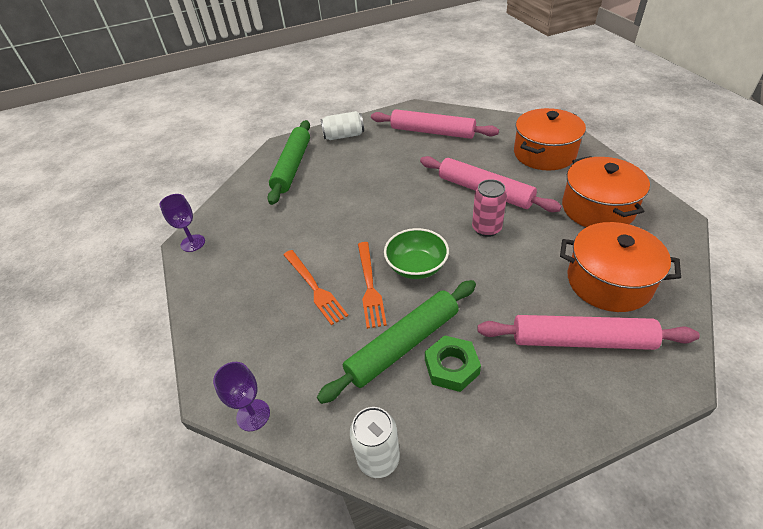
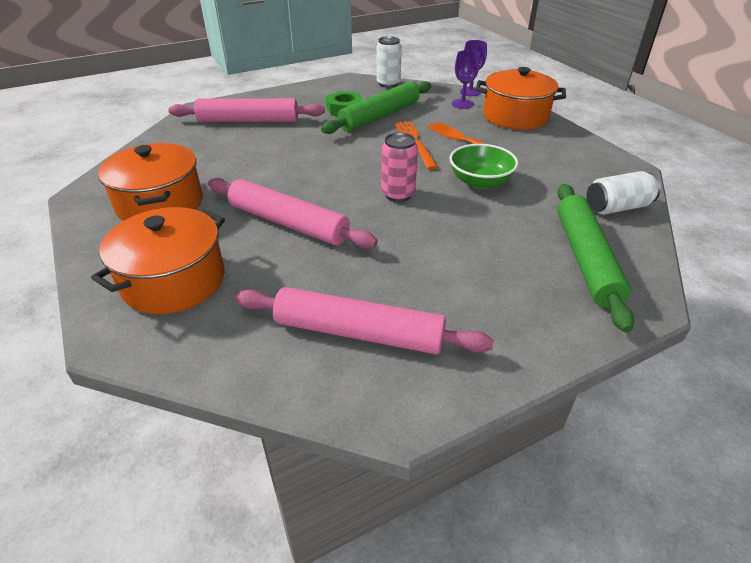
camera: 170 degrees right, 5 degrees down
(193, 243) = (623, 168): purple goblet -> purple goblet (462, 104)
(343, 136) = (535, 325): white can -> white can (617, 207)
(416, 266) = (373, 154): green bowl -> green bowl (480, 182)
(486, 228) = (298, 184): pink can -> pink can (398, 194)
(608, 282) = (202, 148): orange pot -> orange pot (515, 116)

